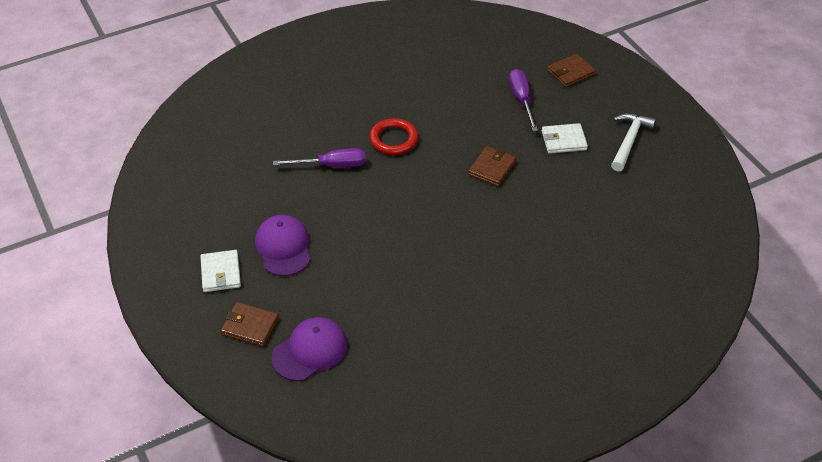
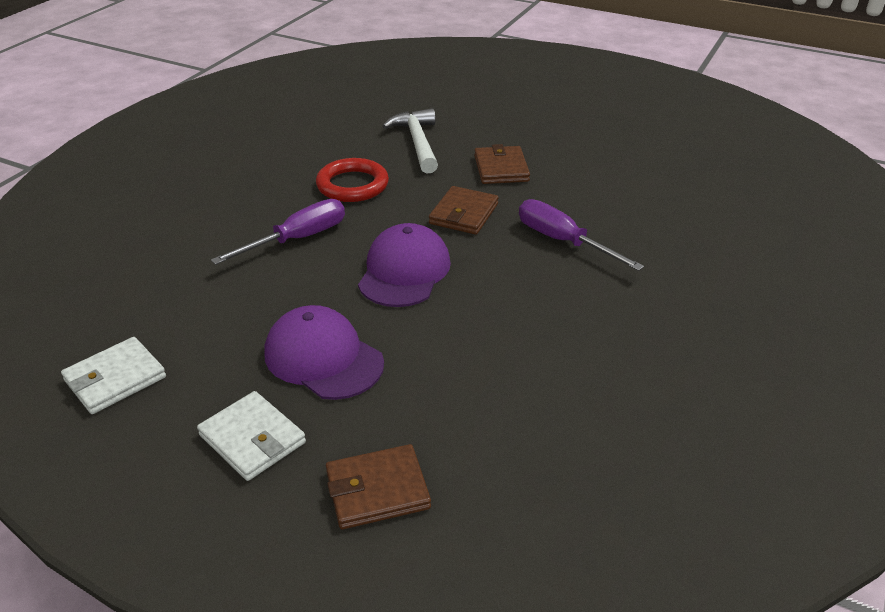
camera: 35 degrees left, 10 degrees down
(310, 351) = (509, 473): purple cap -> purple cap (404, 271)
(521, 100) = (459, 104): purple screwdriver -> purple screwdriver (563, 241)
(563, 140) = (545, 120): white wallet -> white wallet (115, 379)
(570, 72) = (482, 69): brown wallet -> brown wallet (464, 214)
(629, 141) = (608, 99): white hammer -> white hammer (417, 142)

